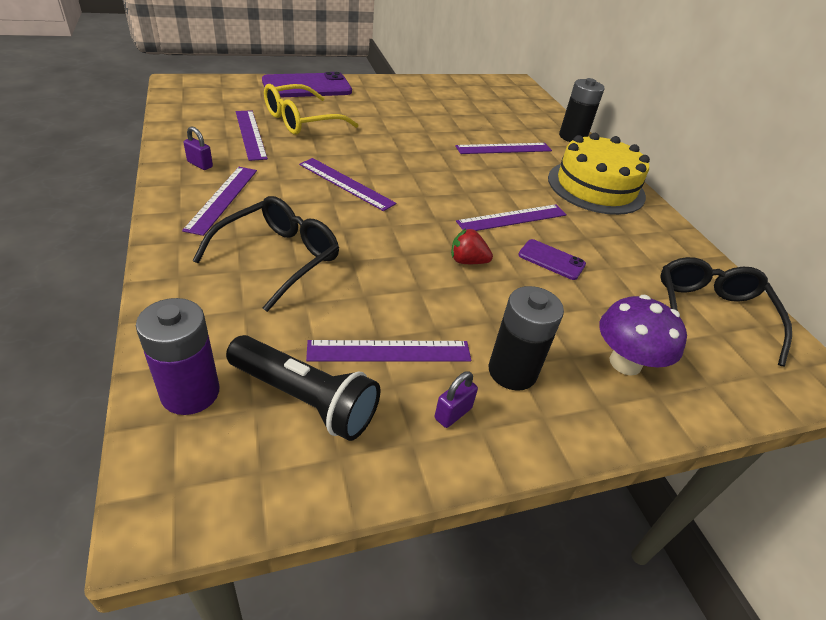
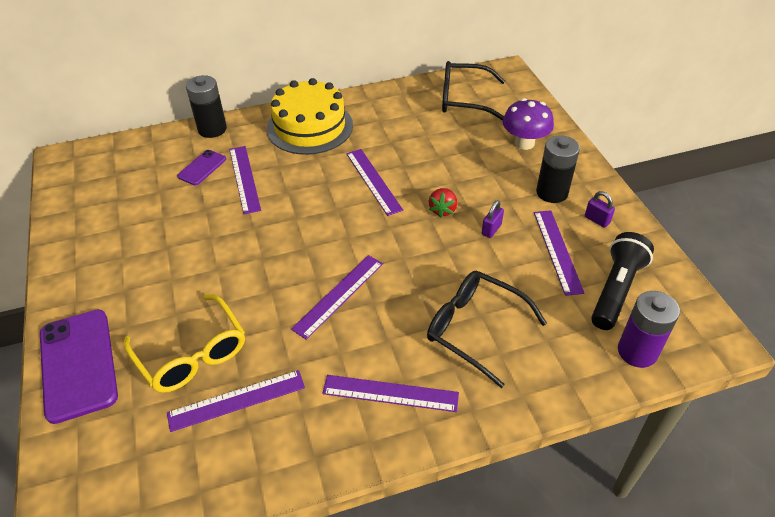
camera: 85 degrees left, 5 degrees up
(200, 164) = (322, 434): purple padlock -> purple padlock (491, 229)
(551, 260) = (426, 164): purple phone -> purple phone (202, 168)

